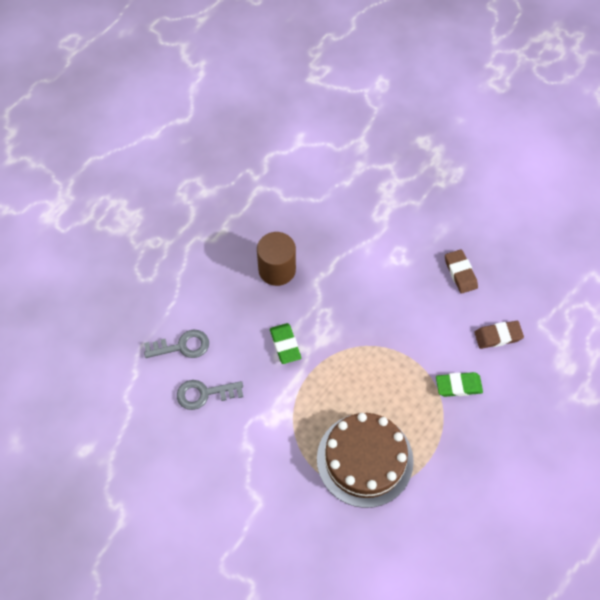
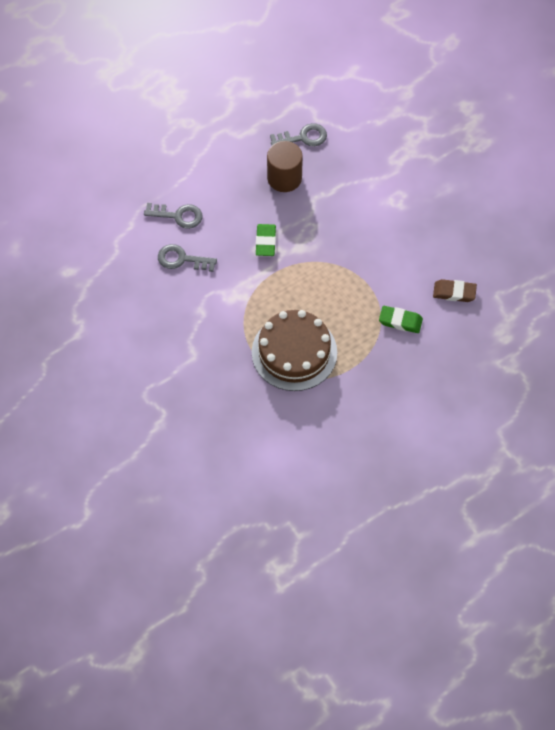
camera: 20 degrees right, 0 degrees up
(279, 221) = (303, 137): none -> grey key
(460, 273) = (445, 230): brown eraser -> none

